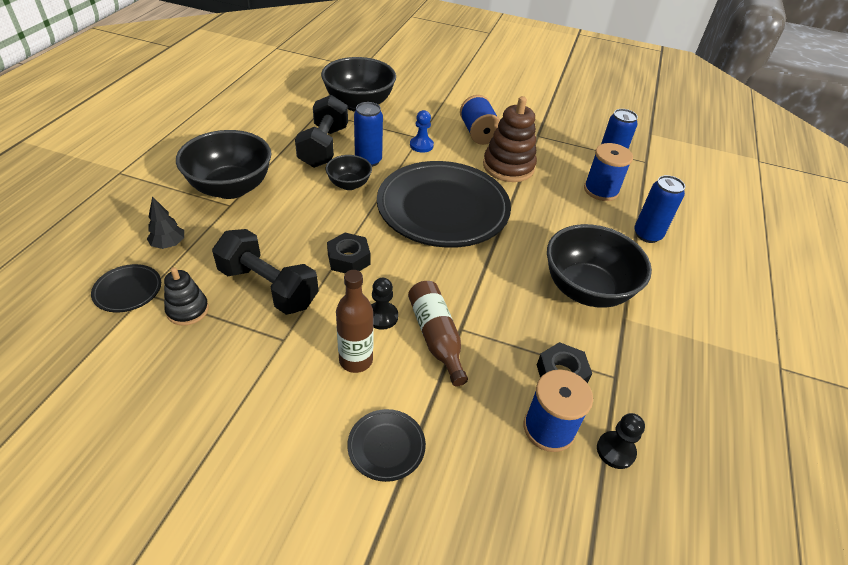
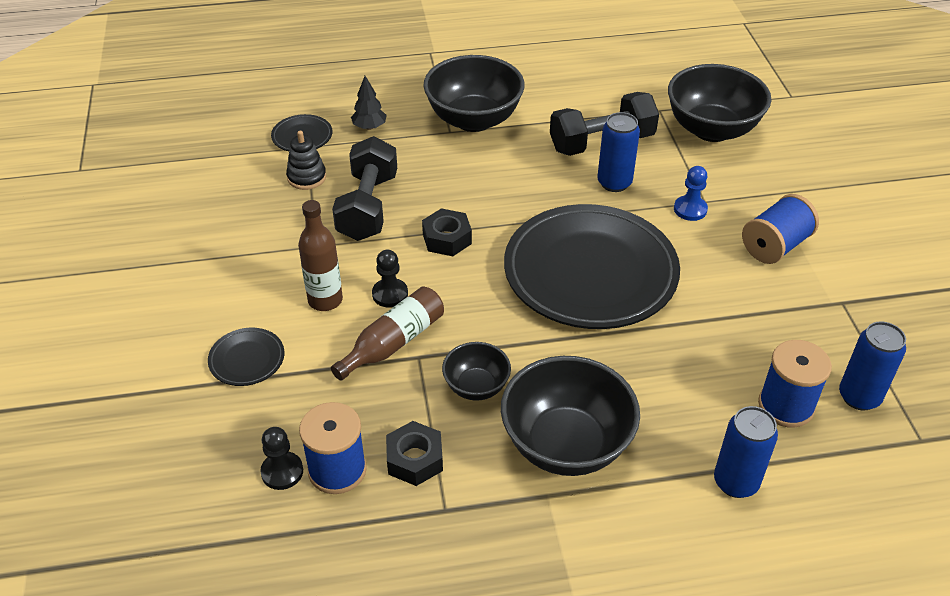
camera: 65 degrees right, 0 degrees up
(349, 184) = (558, 188): black bowl -> black bowl (476, 386)
(508, 167) = (734, 298): brown stacking toy -> none
(615, 451) = (343, 534): black pawn -> black pawn (282, 472)

